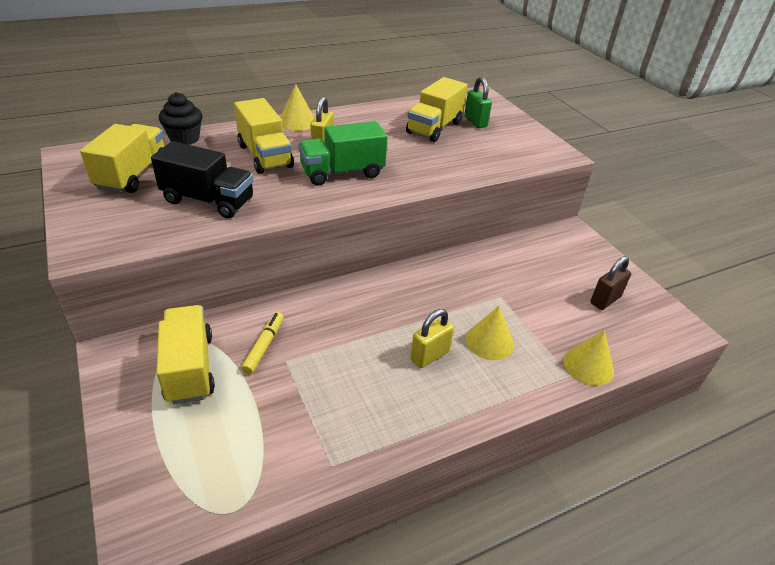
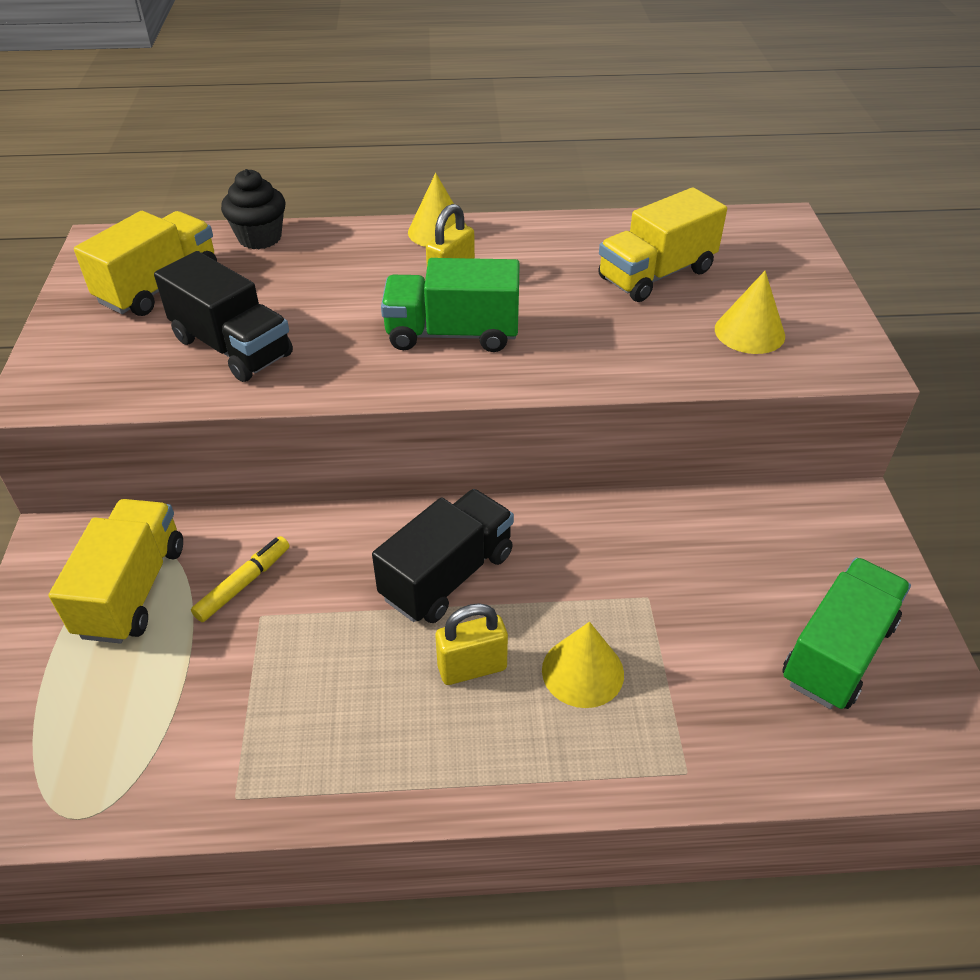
camera: 25 degrees right, 5 degrees up
(265, 156) = (354, 285): yellow truck -> none
(386, 312) = (447, 576): none -> black truck
(475, 122) = (737, 273): green padlock -> none
(588, 365) = (731, 765): yellow cone -> yellow cone (749, 332)
(605, 300) = (837, 652): brown padlock -> green truck

